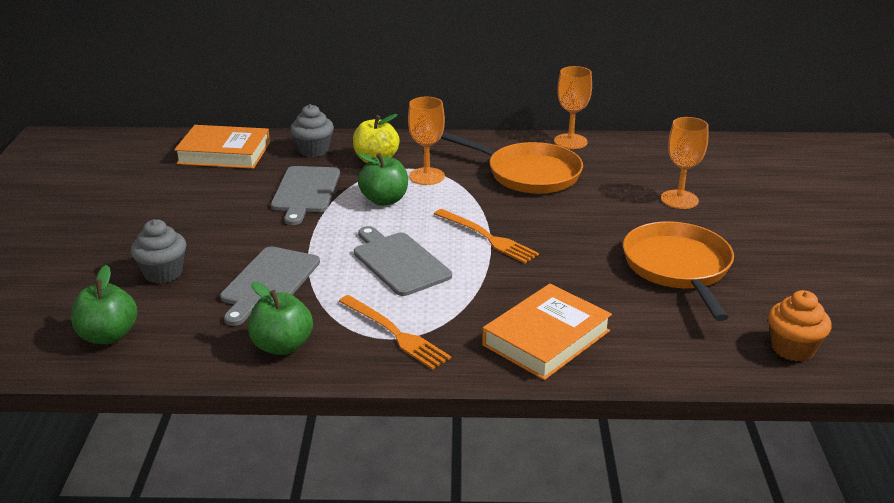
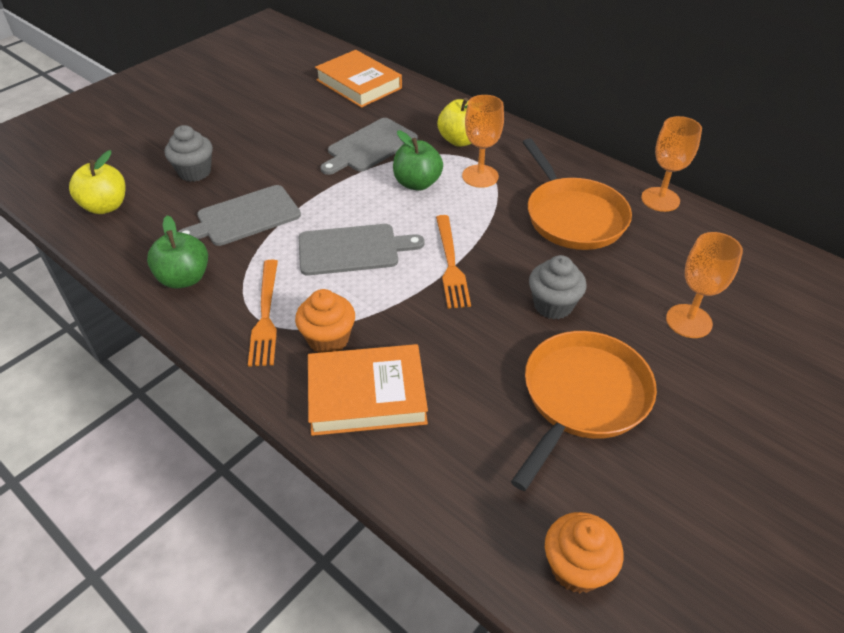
camera: 40 degrees right, 15 degrees up
(108, 335) = (105, 206): green apple -> yellow apple
(313, 150) = (424, 109): grey cupcake -> grey cupcake (553, 305)
(399, 262) = (353, 249): grey cutting board -> grey cutting board turned 75 degrees clockwise
(468, 322) = (328, 339): none -> orange cupcake

